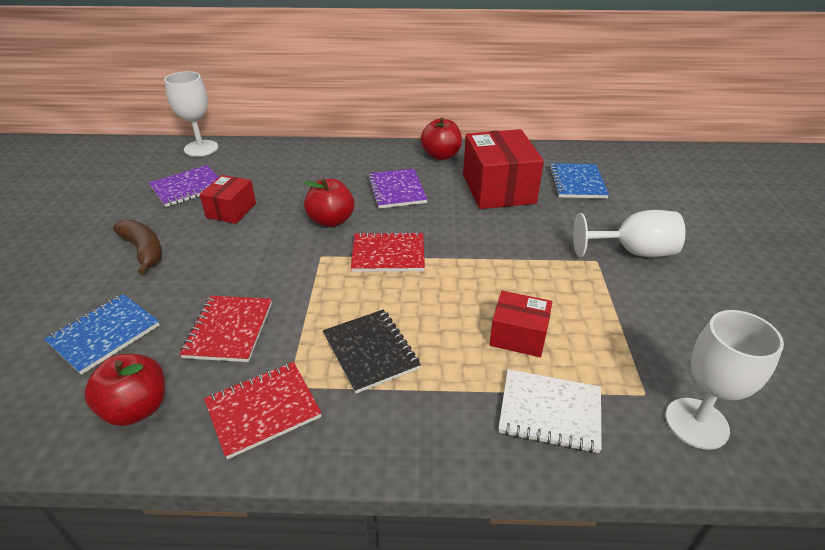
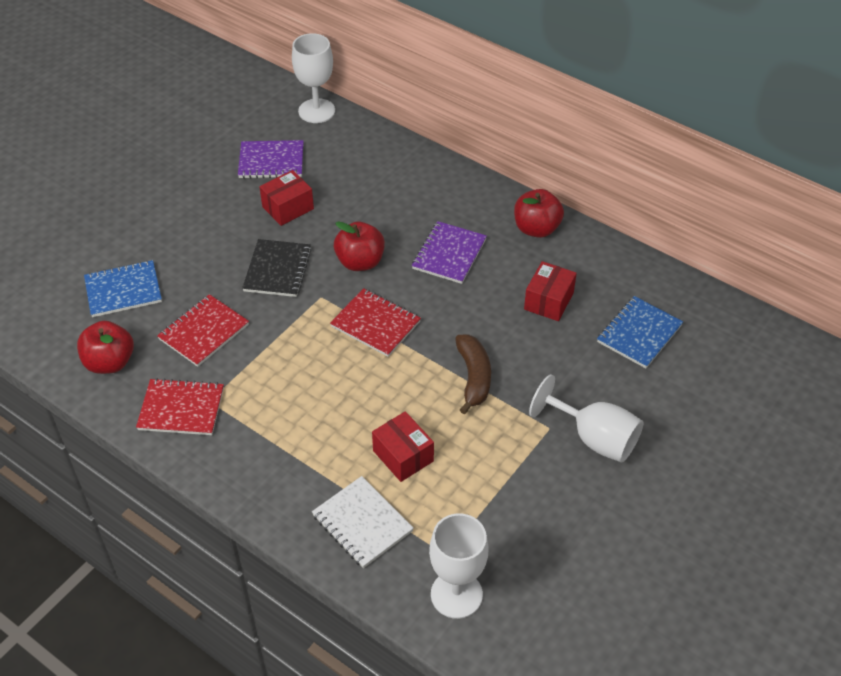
camera: 35 degrees right, 10 degrees up
(144, 251) = (193, 221): brown banana -> brown banana (473, 377)
(370, 352) = (284, 406): black notebook -> black notebook (277, 270)
(498, 189) = (549, 301): red box -> red box, size x0.56

